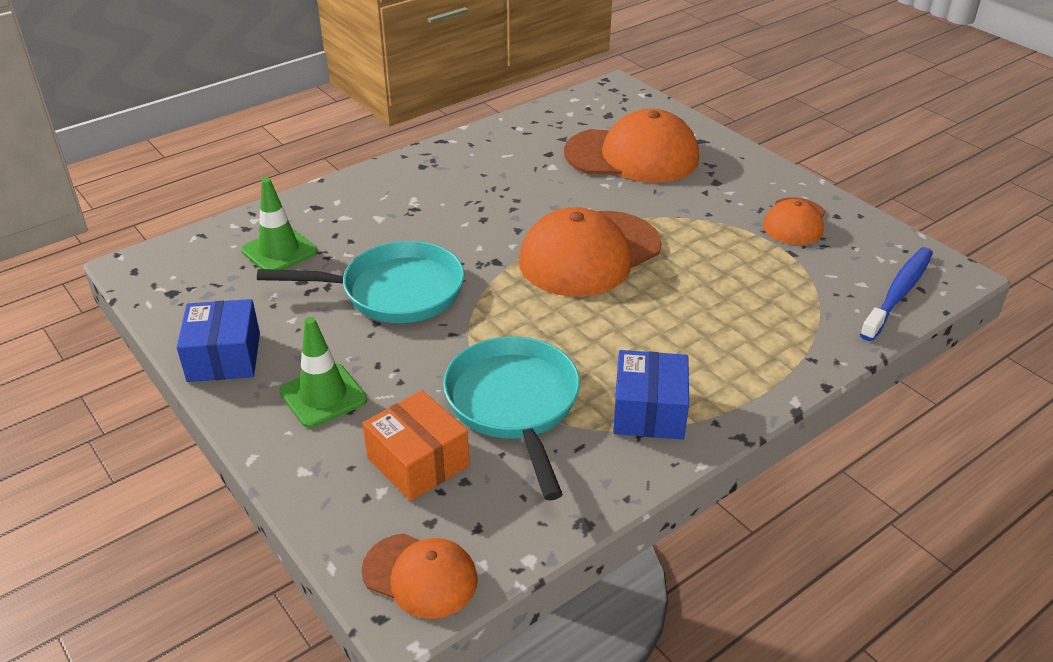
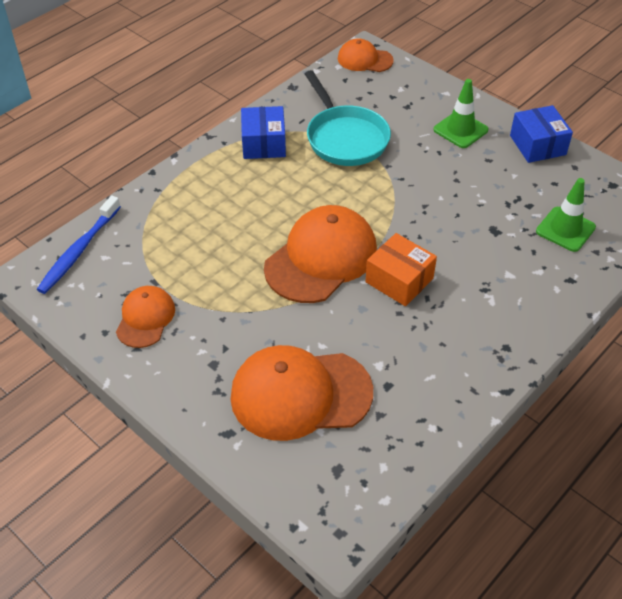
camera: 170 degrees right, 10 degrees up
(394, 292) = (457, 205): turquoise pan -> none
(418, 462) = (387, 103): orange box -> orange box (399, 280)

